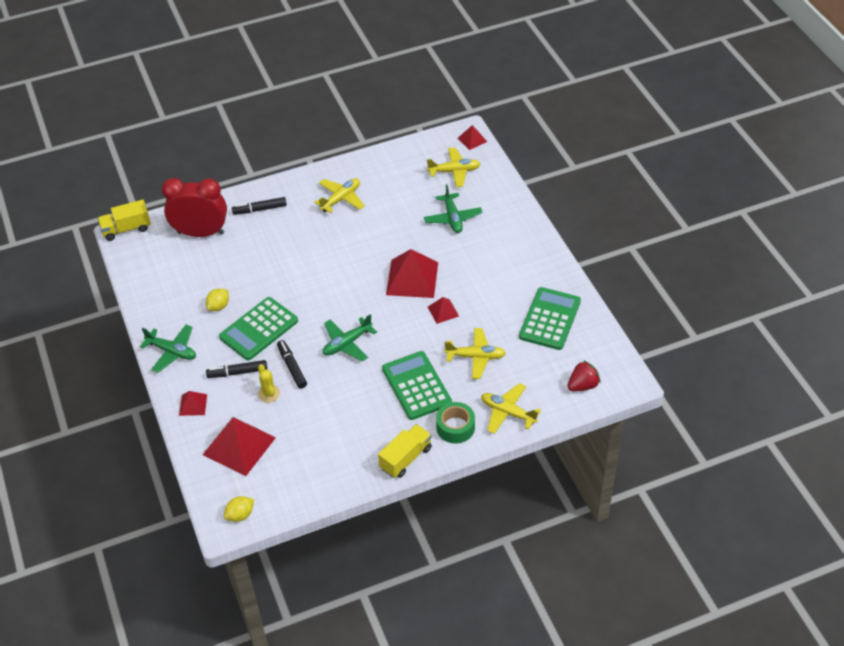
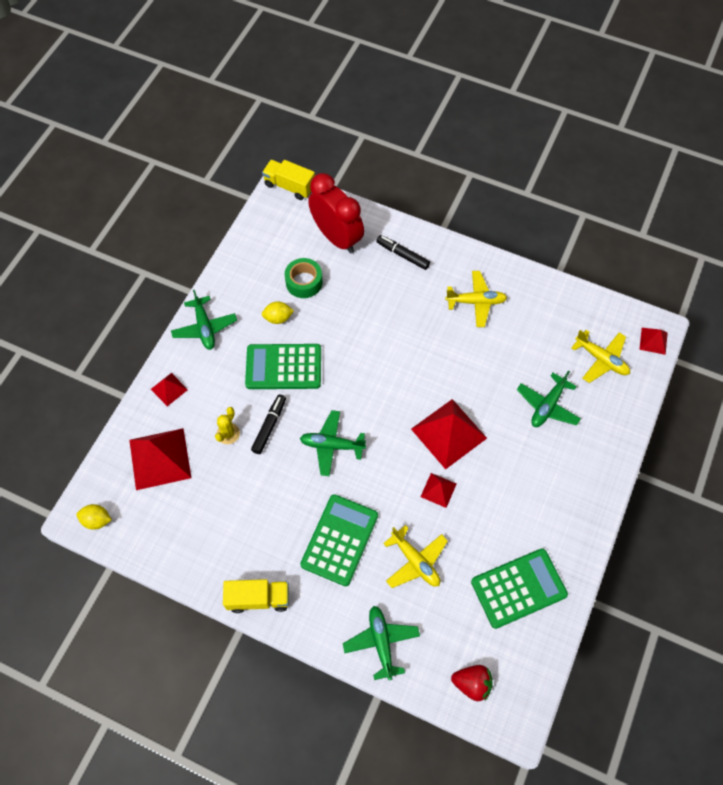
camera: 45 degrees right, 15 degrees up
(237, 372) = (227, 391): black marker -> none
(455, 427) = (326, 611): green tape -> green tape (304, 282)
(508, 412) = (381, 642): yellow plane -> green plane

